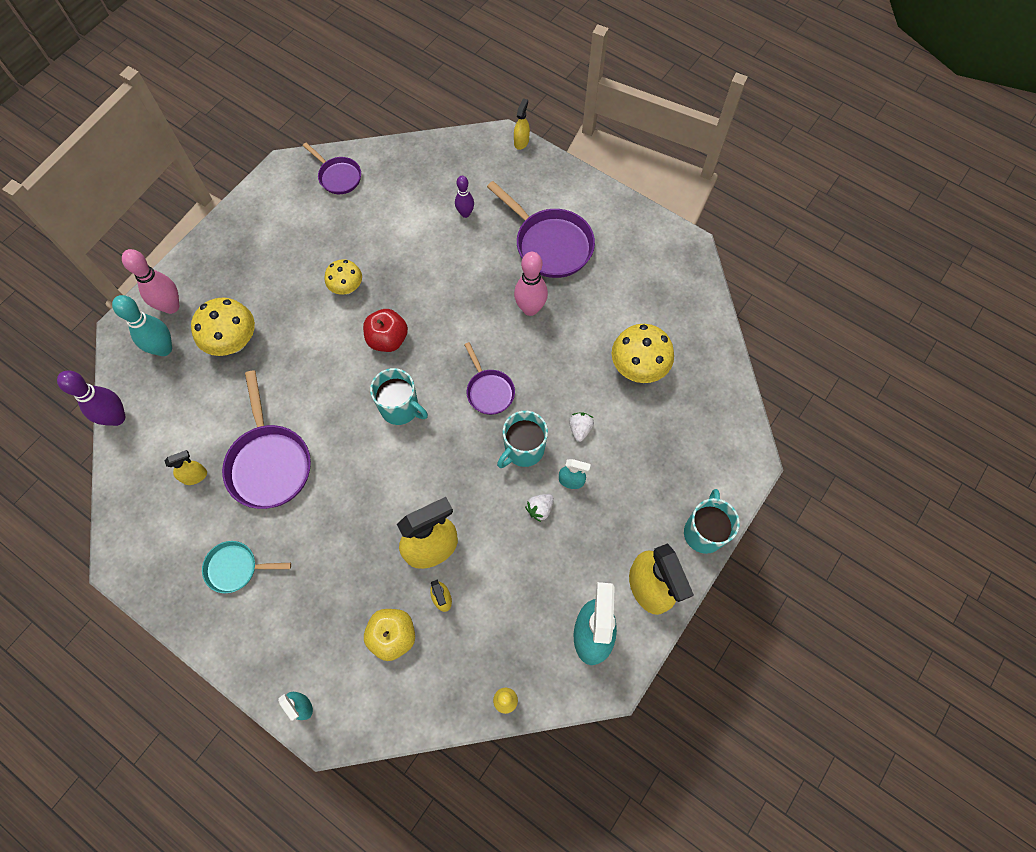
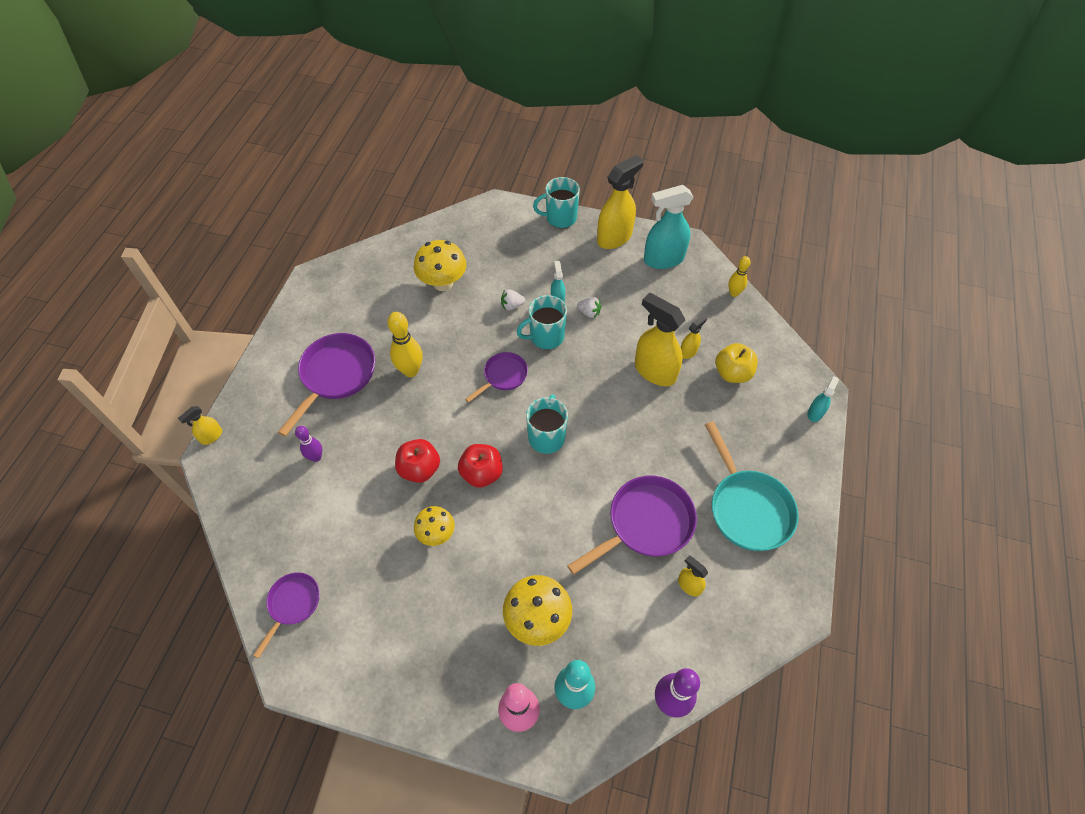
camera: 110 degrees left, 10 degrees down
(236, 568) = (747, 508): turquoise pan -> turquoise pan, size x1.73
(416, 290) = (419, 469): none -> red apple
(521, 141) = (211, 436): yellow spray bottle -> yellow spray bottle turned 45 degrees counterclockwise
(523, 450) = (546, 337): turquoise mug -> turquoise mug turned 135 degrees clockwise
(530, 308) = (410, 371): pink bowling pin -> yellow bowling pin

